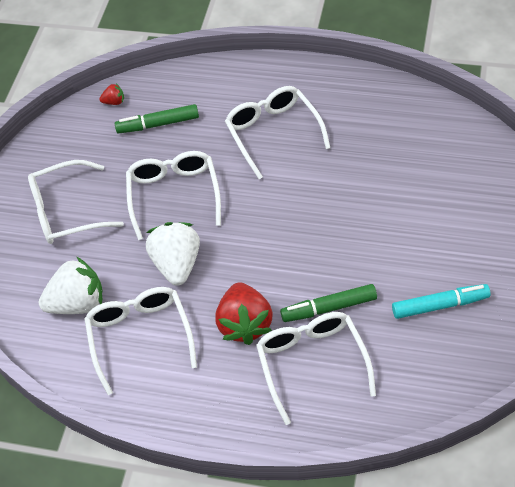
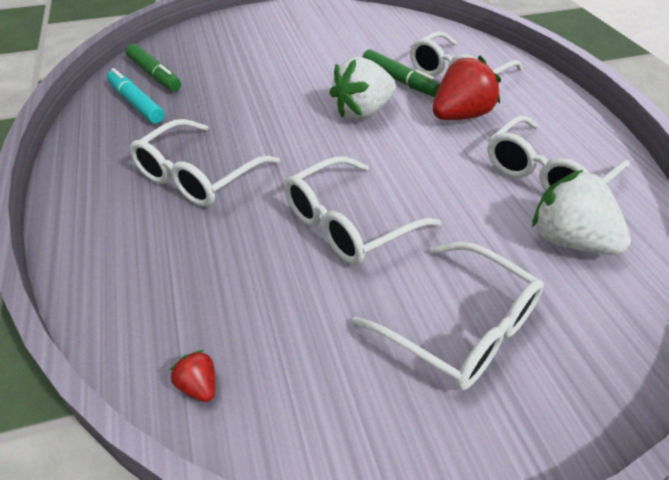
camera: 125 degrees left, 10 degrees down
(158, 124) = (228, 296): green marker -> green marker (154, 75)
(177, 264) = (440, 182): white strawberry -> white strawberry (363, 112)
(440, 305) = (349, 38): turquoise marker -> turquoise marker (136, 103)

